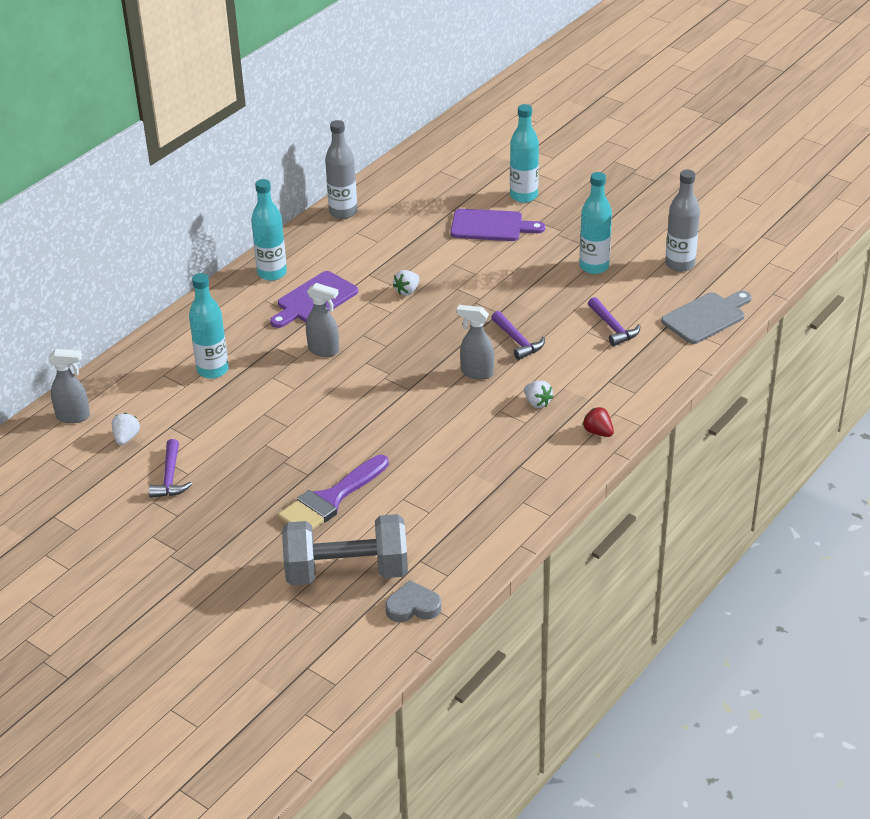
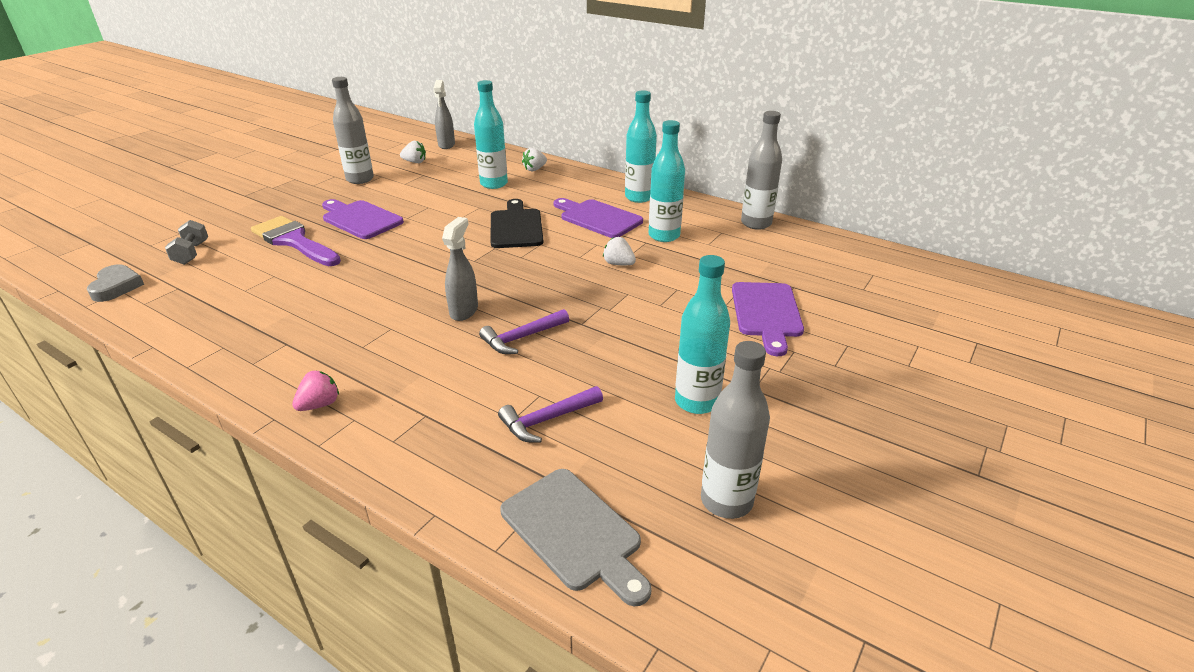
camera: 85 degrees right, 5 degrees down
(170, 477) = (360, 179): purple hammer -> grey bottle
(285, 460) = (360, 219): none -> purple cutting board
(324, 350) = (516, 227): grey spray bottle -> black cutting board
(347, 572) = (191, 253): grey dumbbell -> grey dumbbell, size x0.45
(523, 196) = (850, 337): turquoise bottle -> turquoise bottle (664, 236)
(537, 402) = (396, 354): white strawberry -> white strawberry (535, 169)
(598, 432) = (319, 404): red strawberry -> pink strawberry

